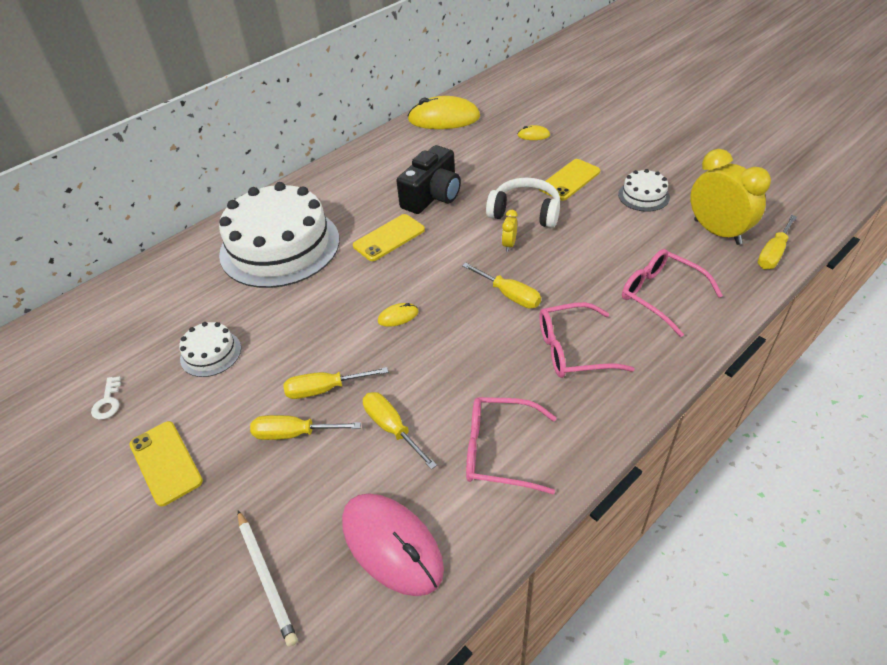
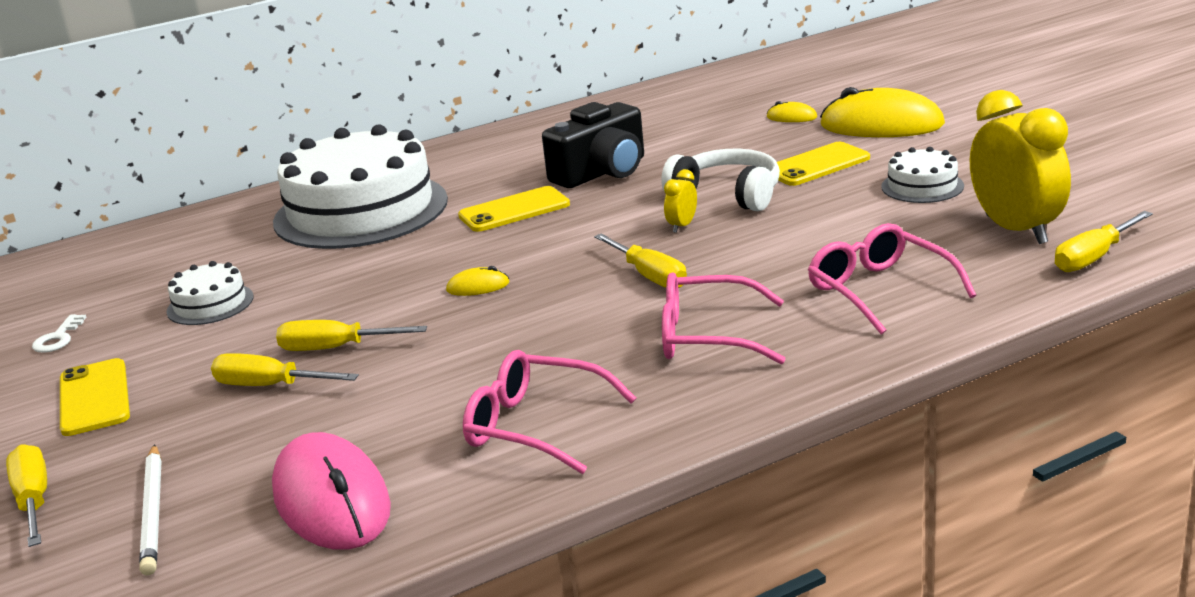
camera: 15 degrees right, 20 degrees down
(392, 428) = (402, 392): yellow screwdriver -> yellow screwdriver (34, 501)
(444, 119) = (668, 96): yellow mouse -> yellow mouse (881, 125)

